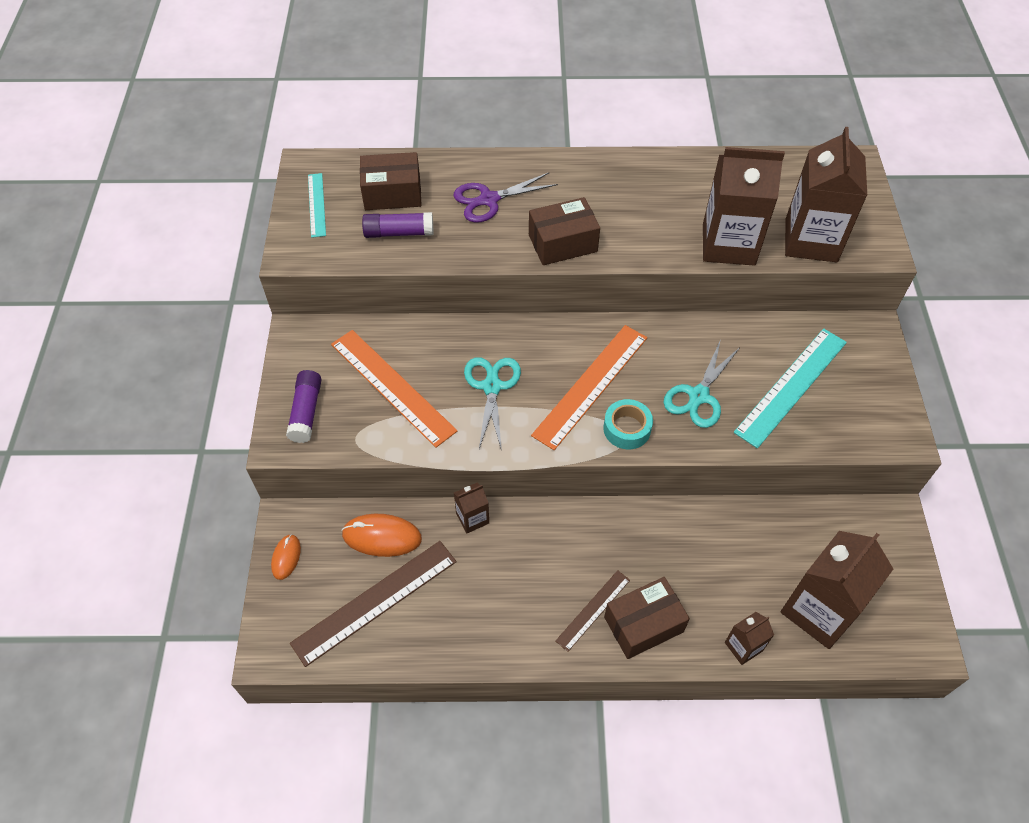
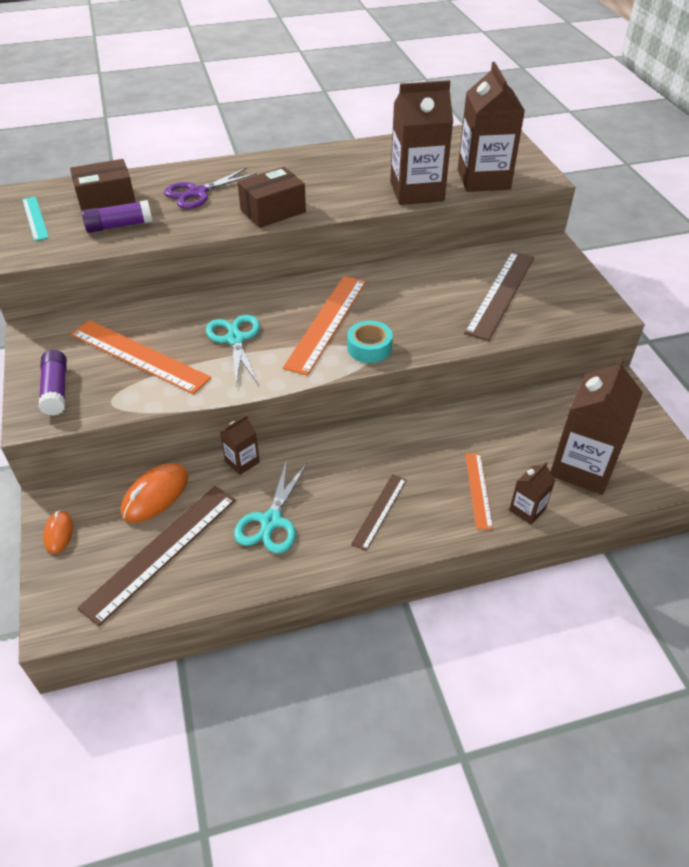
camera: 15 degrees left, 10 degrees down
(382, 537) = (155, 495): orange mouse -> orange mouse turned 45 degrees counterclockwise
(643, 624) = (430, 512): brown box -> none
(698, 396) = (424, 314): turquoise scissors -> turquoise scissors (271, 521)
(700, 610) = (478, 490): none -> orange ruler
(791, 386) = (500, 294): turquoise ruler -> brown ruler

